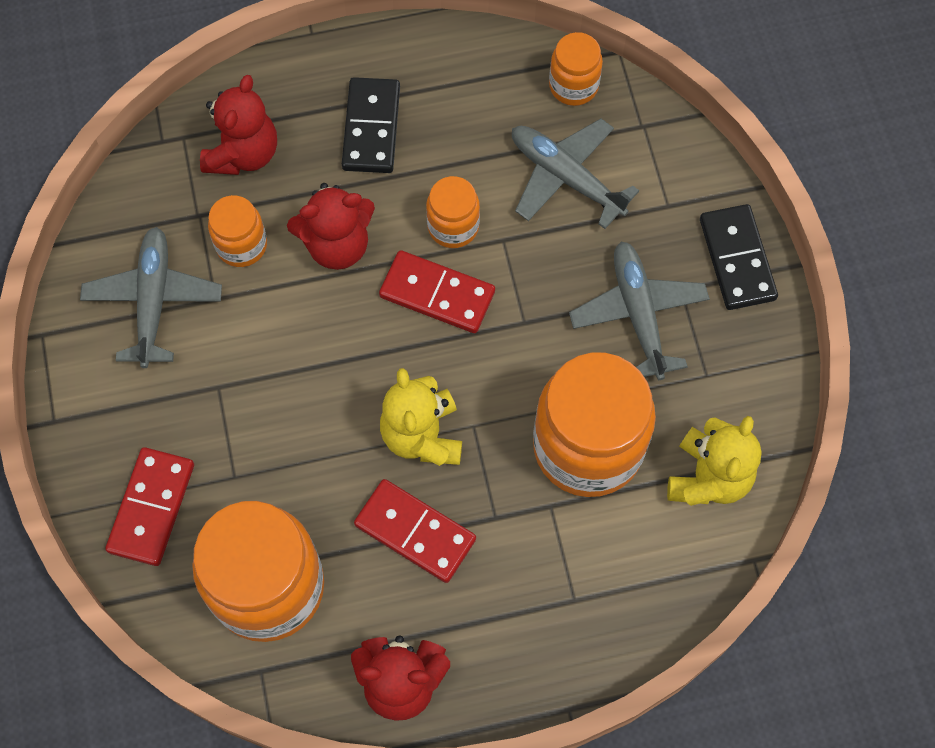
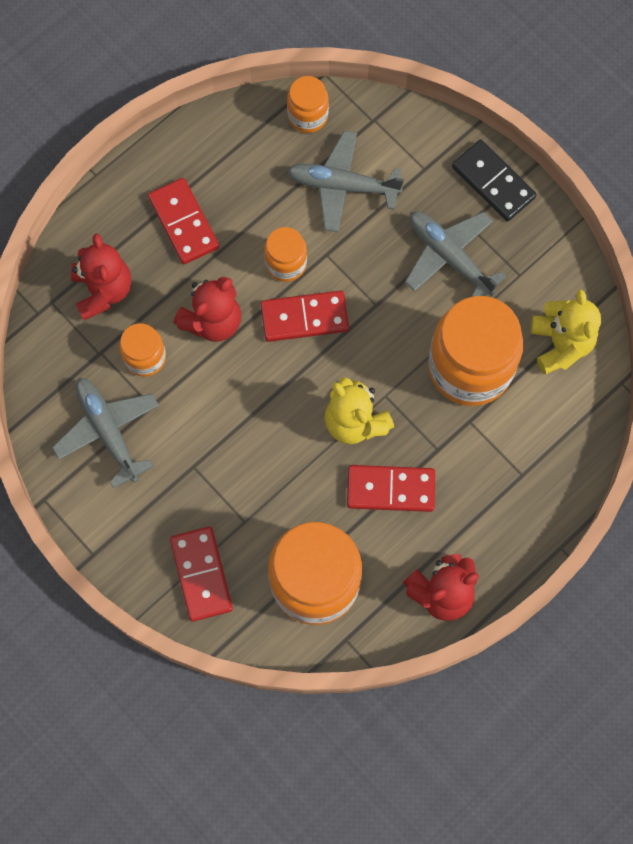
camera: 30 degrees left, 5 degrees up
(371, 128) = (184, 222): black domino -> red domino

